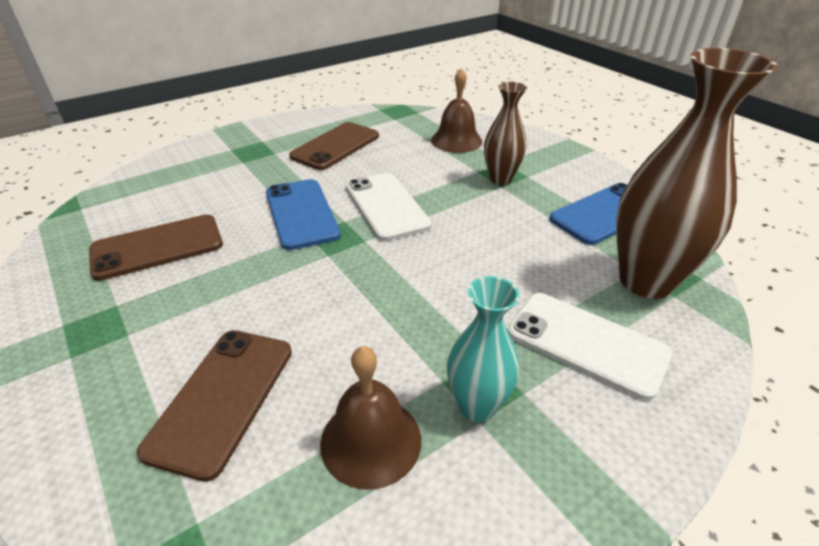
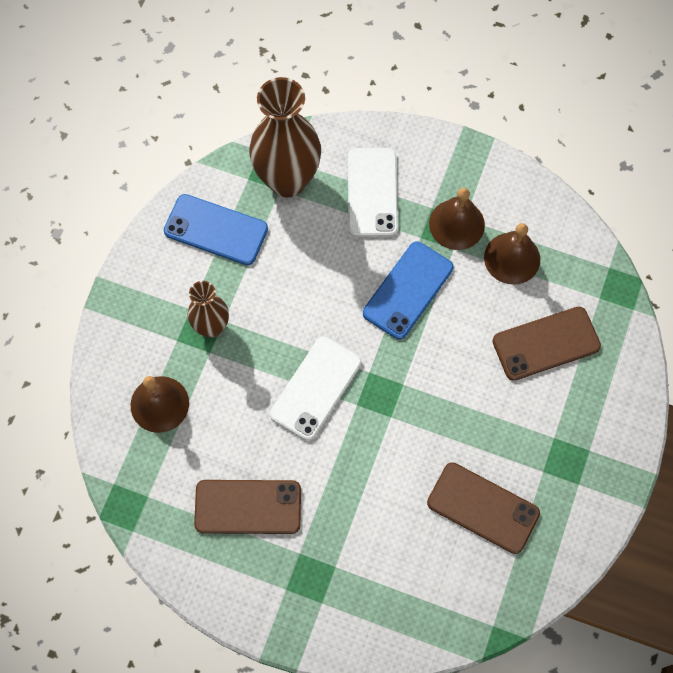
camera: 125 degrees left, 30 degrees up
(301, 214) = (371, 443): blue phone -> blue phone (408, 290)
(477, 406) = (456, 224): turquoise vase -> brown bell

